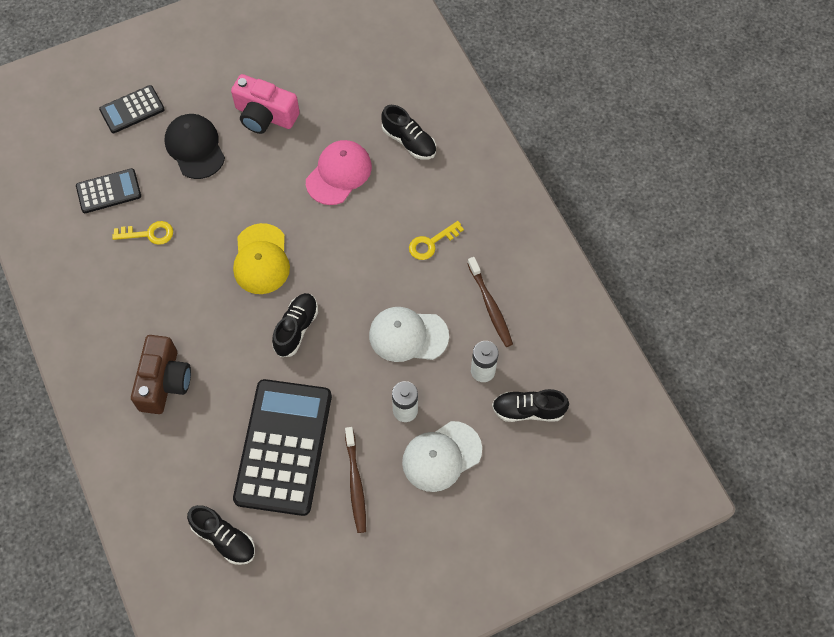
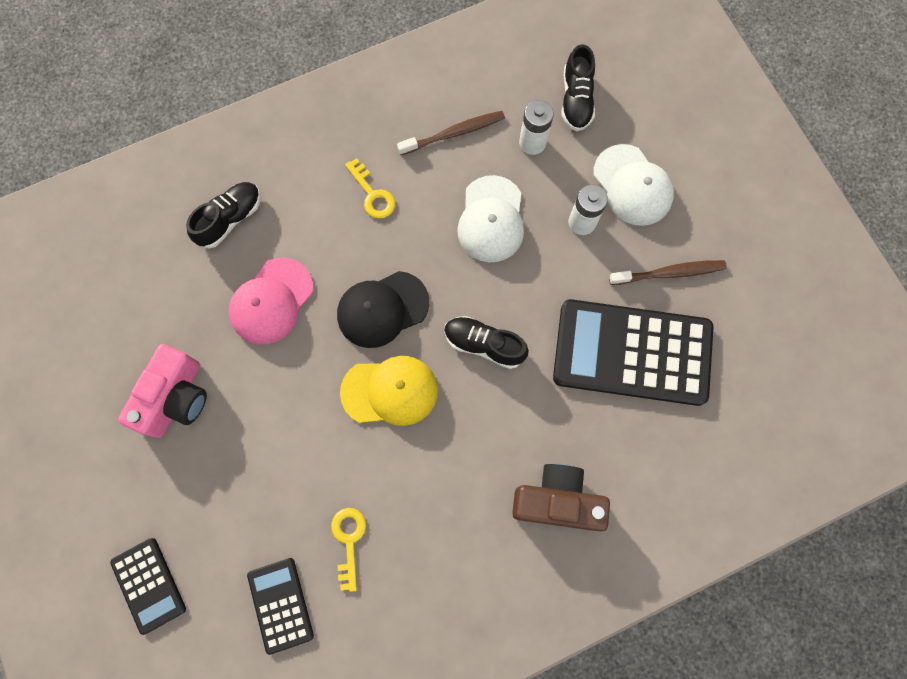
camera: 90 degrees left, 10 degrees up
(195, 147) = (218, 489): black cap -> black cap (382, 309)
(224, 538) = (744, 413): black shoe -> none
(339, 174) = (271, 301): pink cap -> pink cap turned 90 degrees counterclockwise

